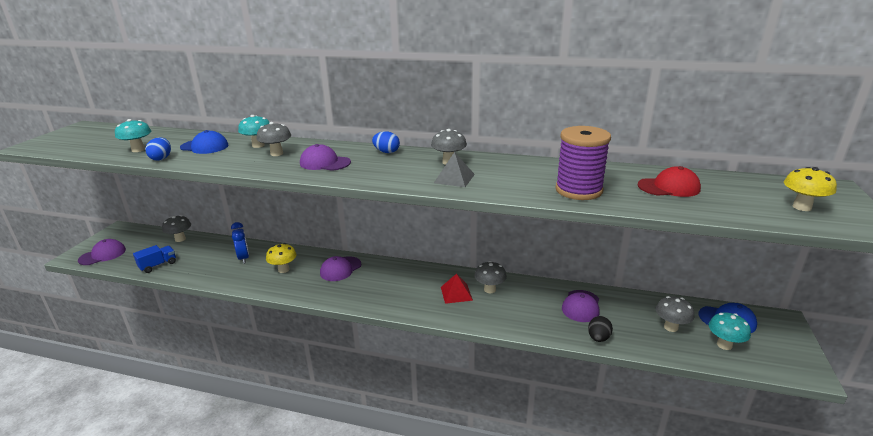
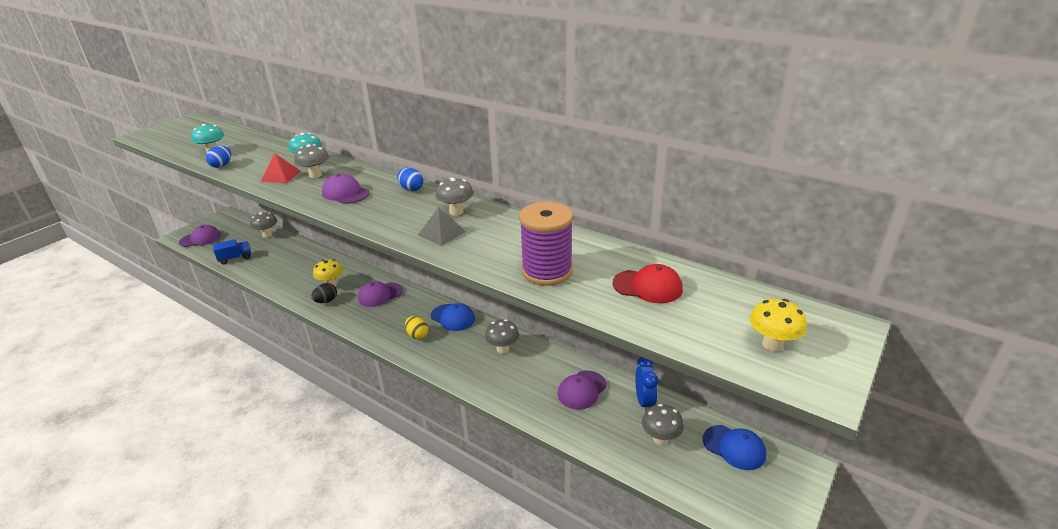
camera: 20 degrees right, 5 degrees up
(204, 146) = (265, 157): blue cap -> blue cap (453, 317)
(244, 258) = (306, 265): blue clock -> blue clock (644, 402)
(403, 294) = (417, 335): none -> yellow egg
(456, 293) = (467, 345): red pyramid -> red pyramid (281, 176)
(598, 338) = (572, 430): black egg -> black egg (326, 301)
(724, 345) = (704, 475): turquoise mushroom -> none

